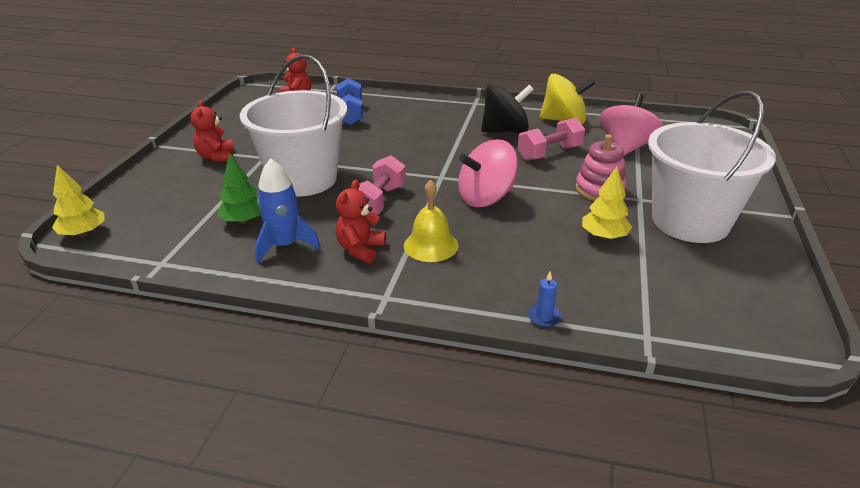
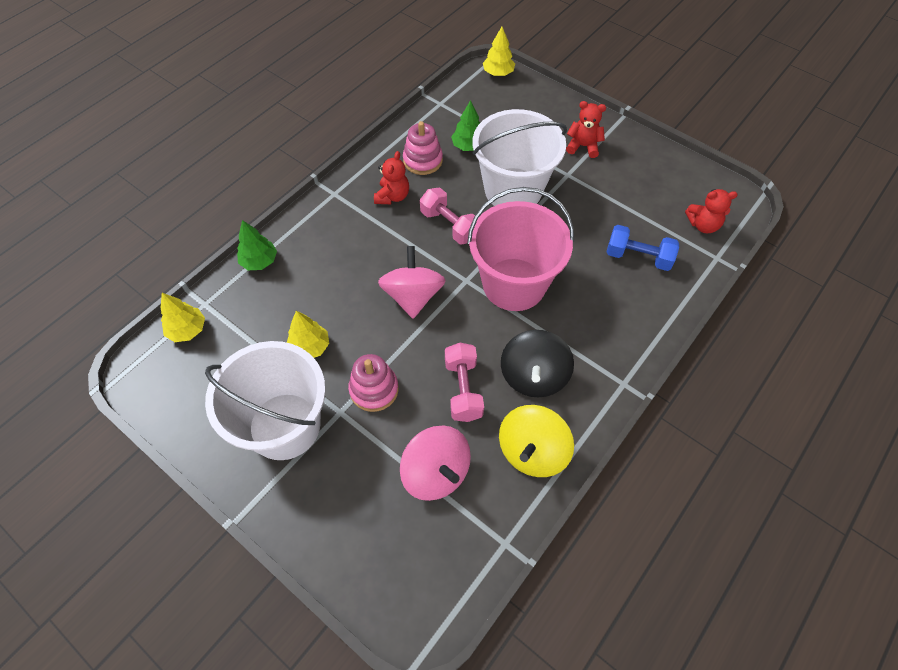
camera: 115 degrees right, 25 degrees up
(285, 245) = (423, 160): blue rocket -> pink stacking toy
(360, 249) = (392, 196): red teddy bear -> red teddy bear turned 60 degrees clockwise
(424, 155) = (514, 284): none -> pink bucket
(431, 245) = (371, 235): yellow bell -> none
(544, 317) = (259, 261): blue candle -> green tree
(693, 333) = (187, 330): none -> yellow tree

